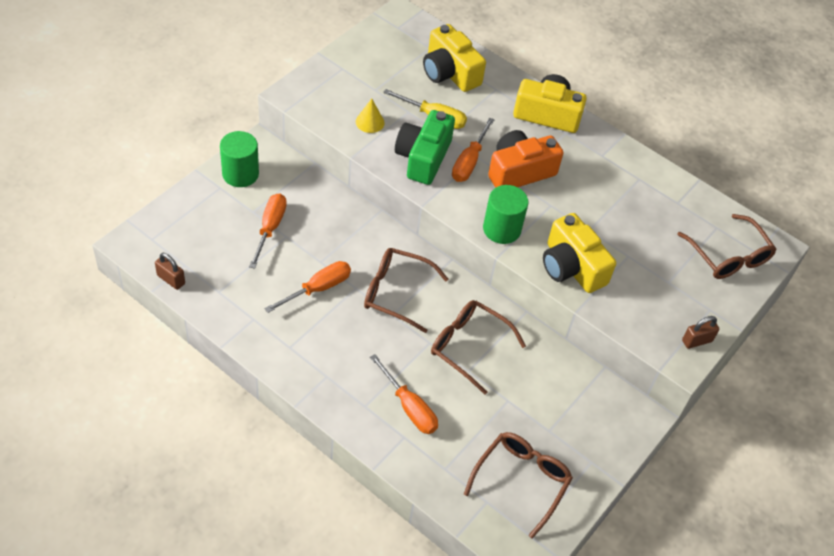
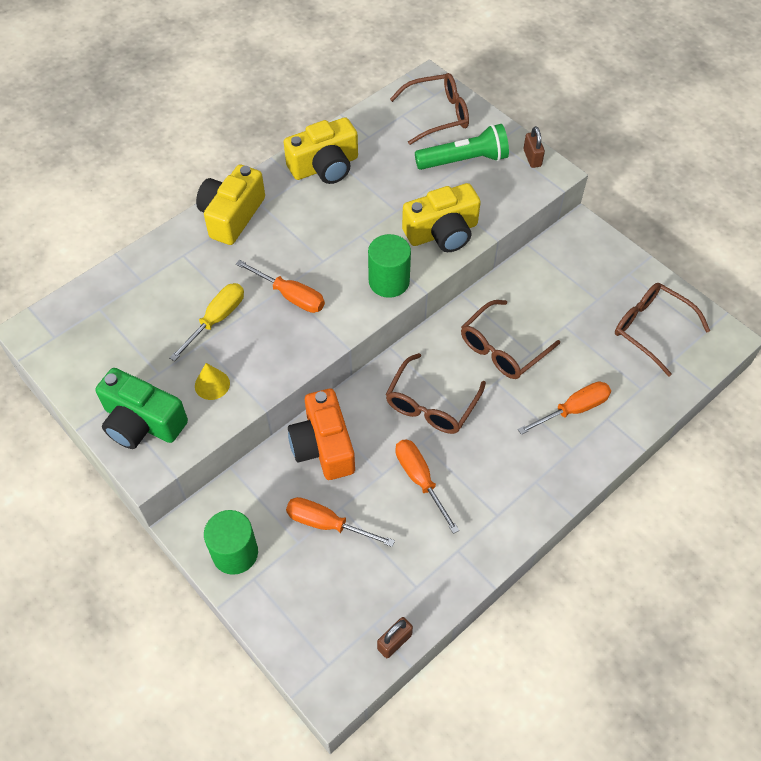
camera: 75 degrees left, 5 degrees up
(423, 158) = (277, 338): green camera -> green camera (142, 422)
(449, 72) = (147, 294): yellow camera -> yellow camera (325, 166)
(519, 171) = (311, 254): orange camera -> orange camera (323, 446)
(672, 281) = (464, 160): none -> green flashlight

